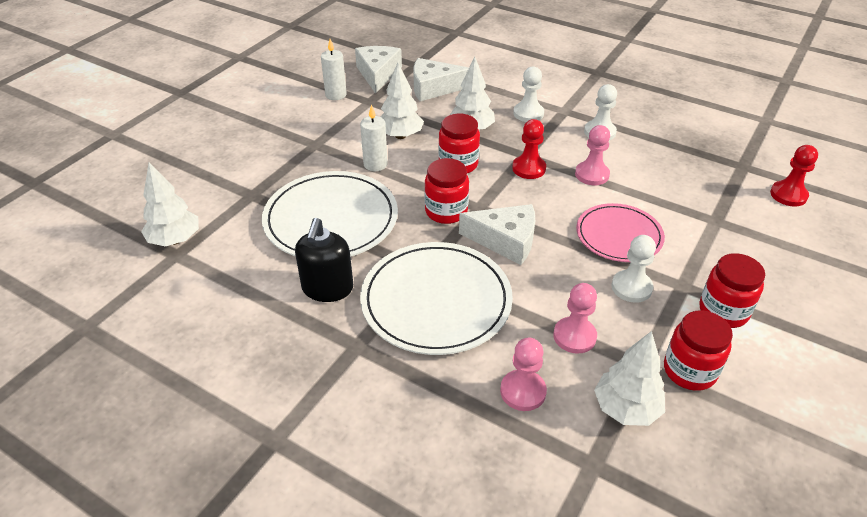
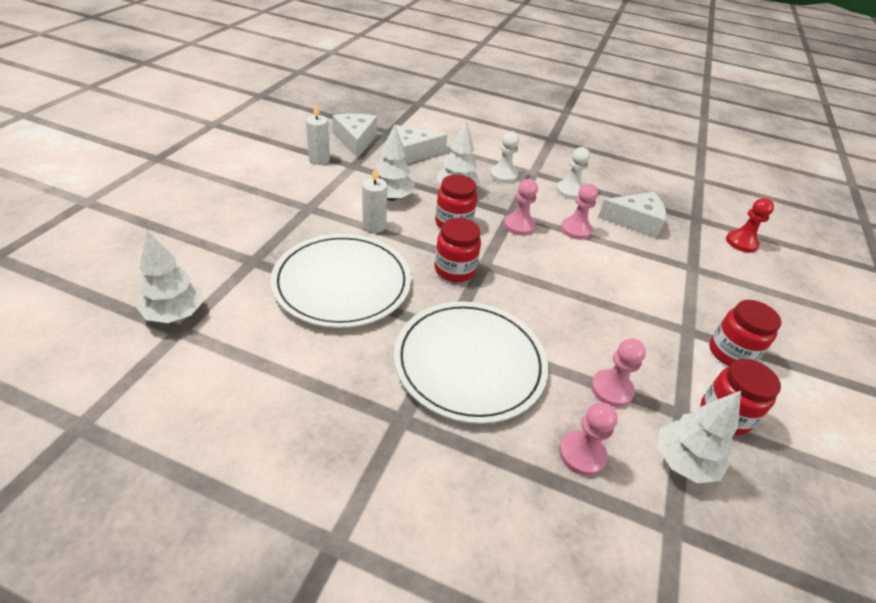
camera: 15 degrees left, 0 degrees up
(327, 288) = (355, 357): black soap dispenser -> none
(505, 241) = (518, 296): white cheese -> white cheese (635, 221)
(529, 168) = (519, 226): red pawn -> pink pawn
(619, 235) = (617, 286): pink plate -> none
(631, 287) = (645, 335): white pawn -> none

